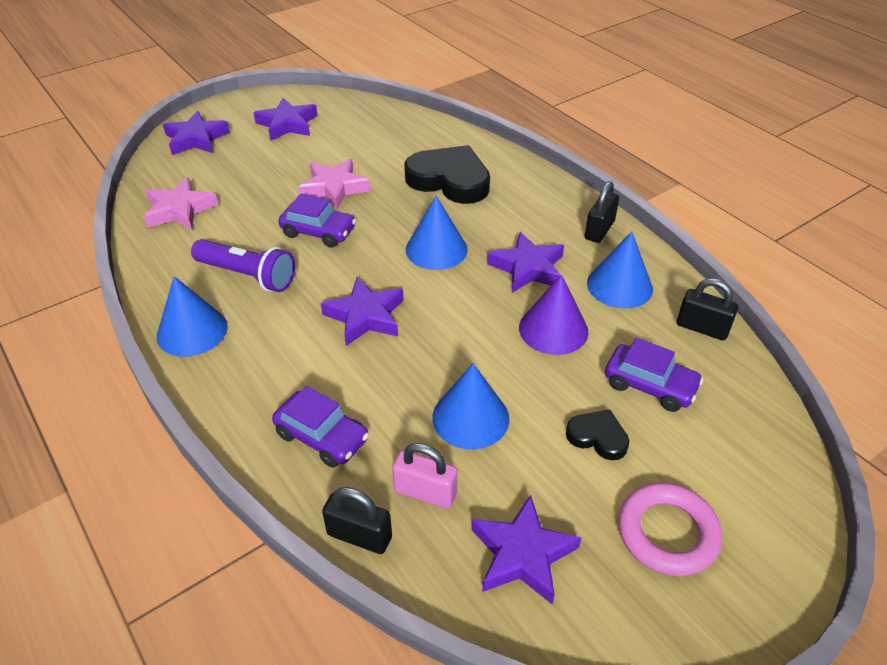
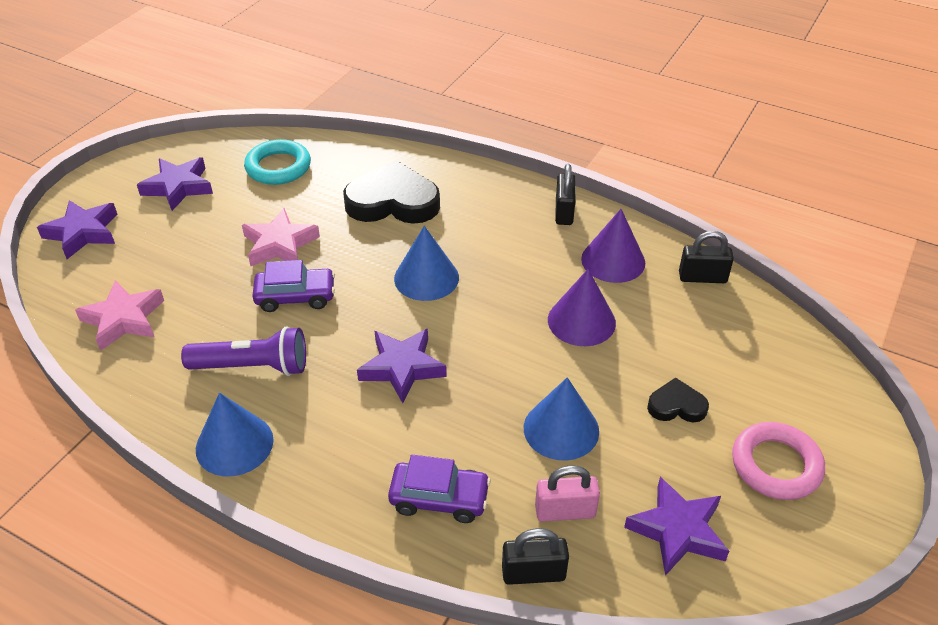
camera: 25 degrees left, 0 degrees up
(374, 129) = (278, 167): none -> turquoise ring
(527, 268) = (523, 269): purple star -> none
(619, 286) = (613, 260): blue cone -> purple cone
(650, 385) = (691, 344): purple car -> none

